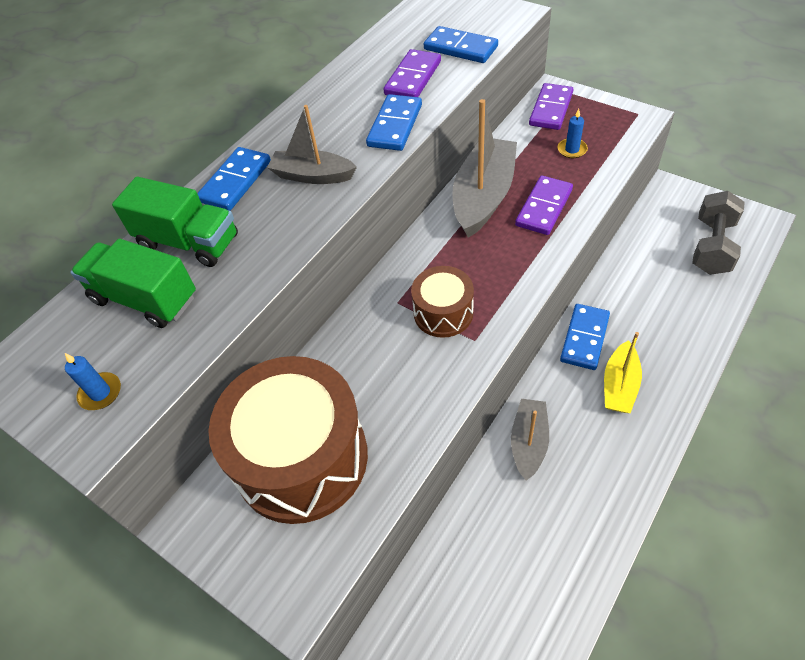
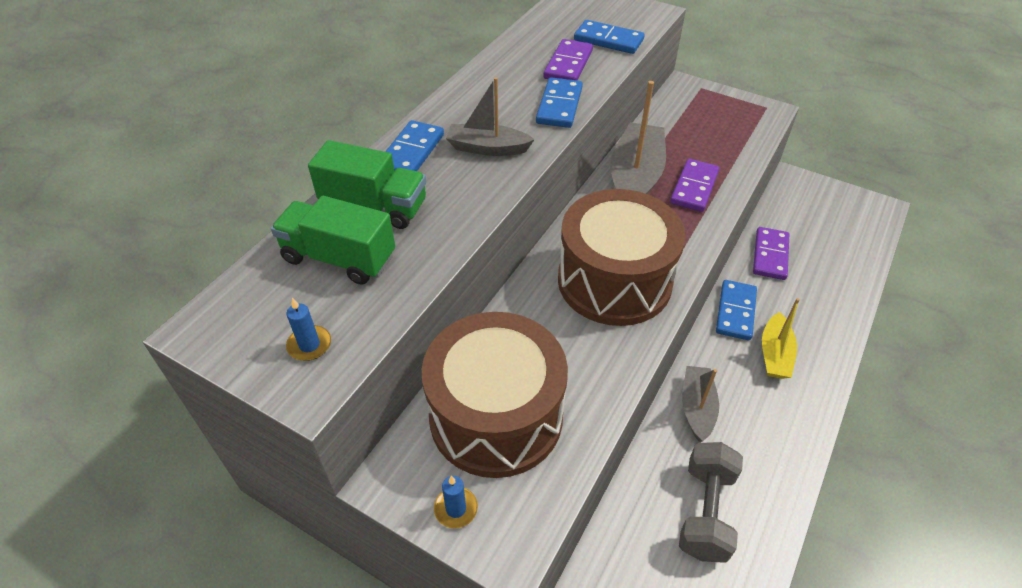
camera: 10 degrees left, 5 degrees down
(443, 313) = (614, 281): brown drum -> brown drum, size x1.97
(551, 109) = (686, 101): purple domino -> purple domino (770, 255)
(572, 150) = (711, 137): blue candle -> blue candle (456, 509)
(712, 247) = (840, 230): grey dumbbell -> grey dumbbell (705, 512)

